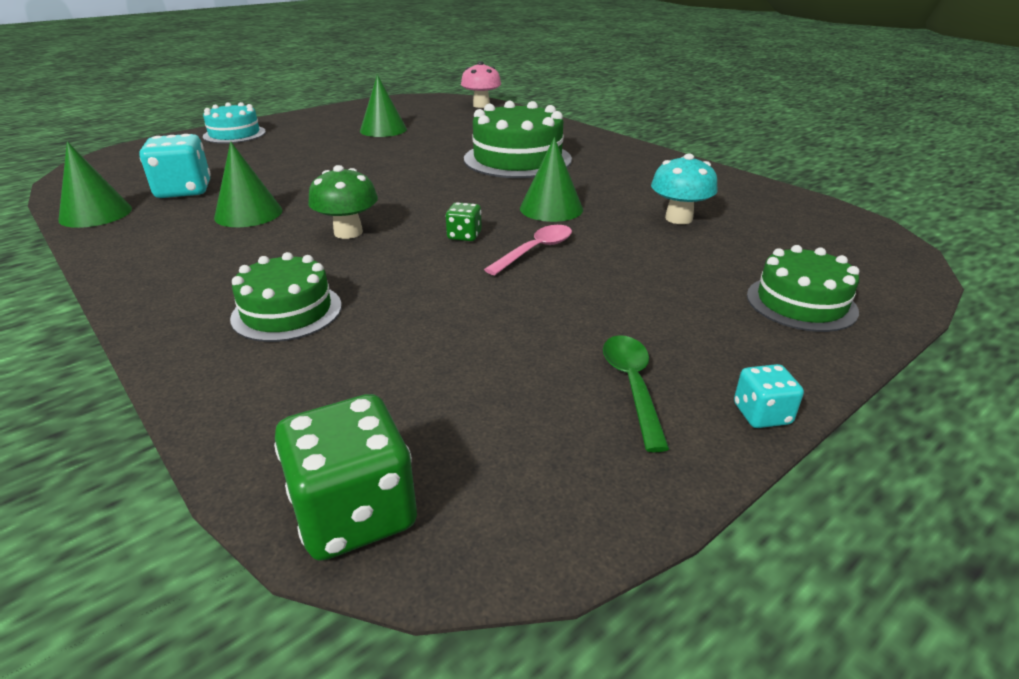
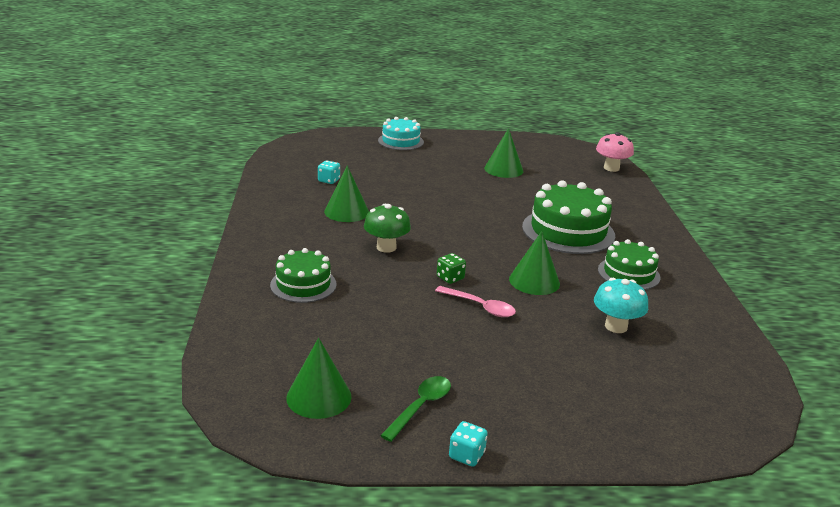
camera: 35 degrees right, 5 degrees down
(95, 214) = (271, 181): green cone -> green cone (319, 397)
(184, 191) = (329, 180): turquoise dice -> turquoise dice, size x0.52
(355, 513) = (234, 391): green dice -> none
(535, 251) = (480, 307): pink spoon -> pink spoon turned 45 degrees clockwise
(801, 303) = (601, 418): green cake -> green cake (628, 273)

